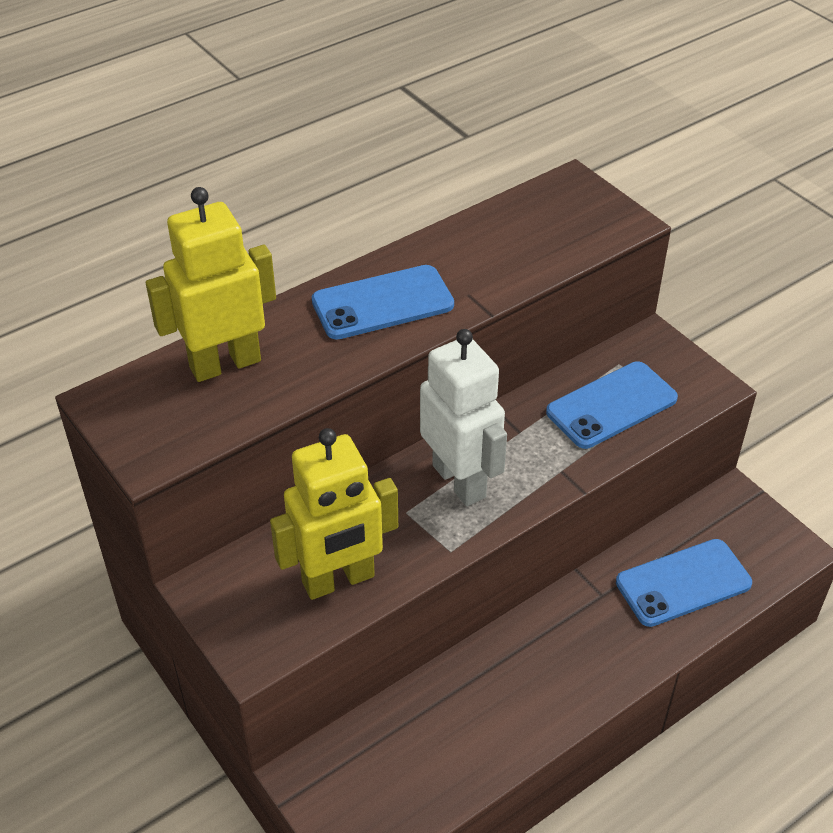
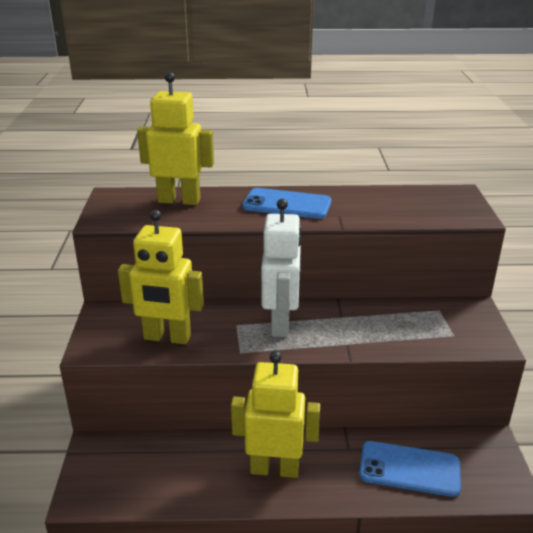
camera: 35 degrees right, 15 degrees down
(546, 670) = (274, 469): none -> yellow robot
(611, 405) = (412, 327): blue phone -> none

